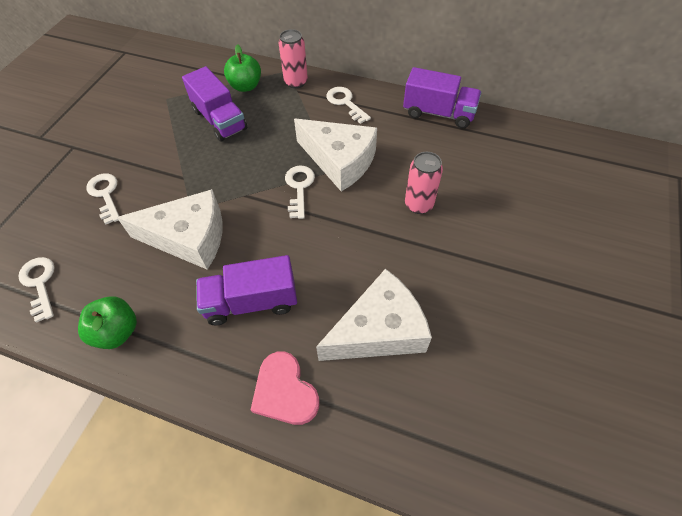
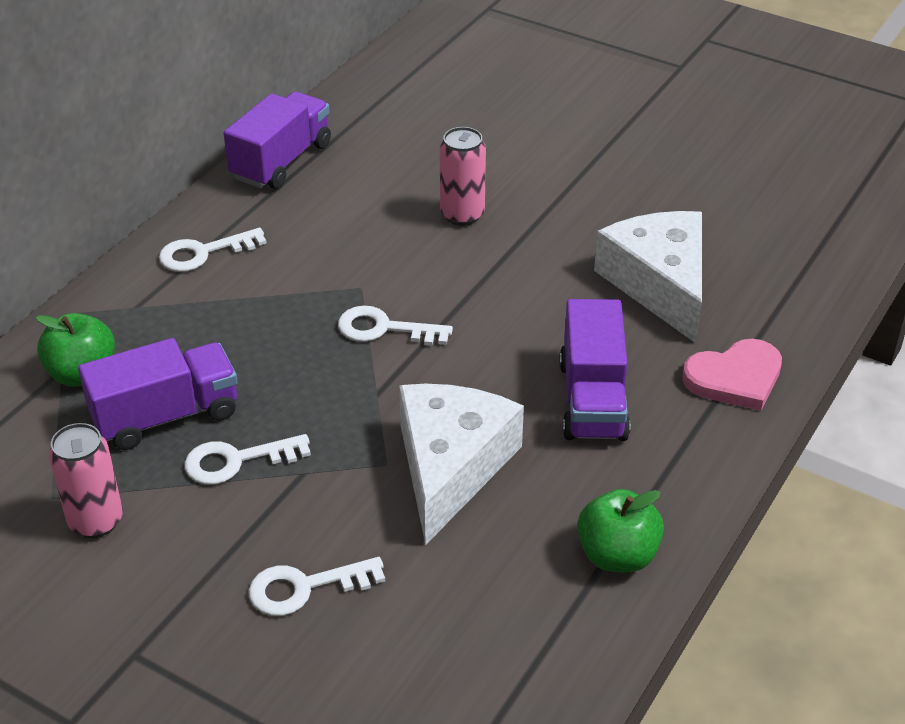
camera: 80 degrees left, 15 degrees down
(40, 284) = (498, 672): white key -> white key (237, 461)
(296, 82) = (110, 305): pink can -> pink can (96, 521)
(339, 161) = (343, 278): white cheese -> none

